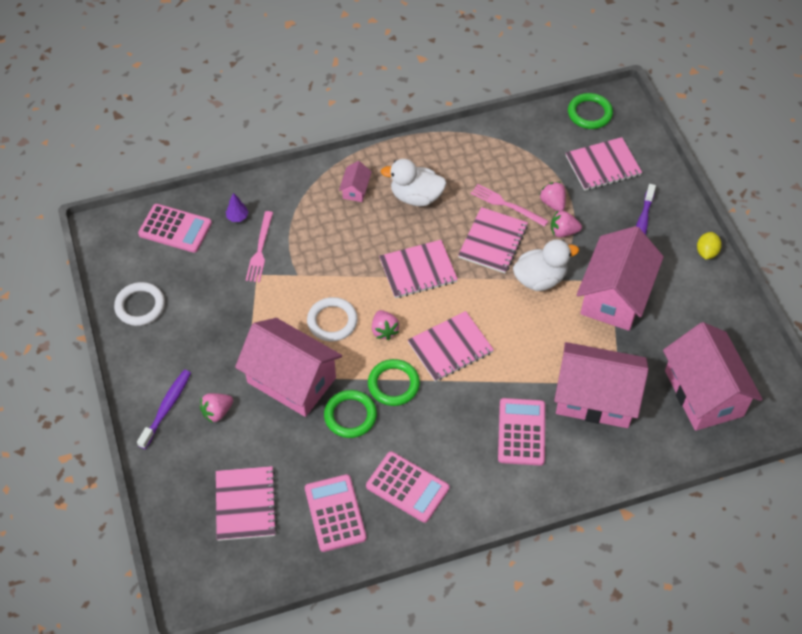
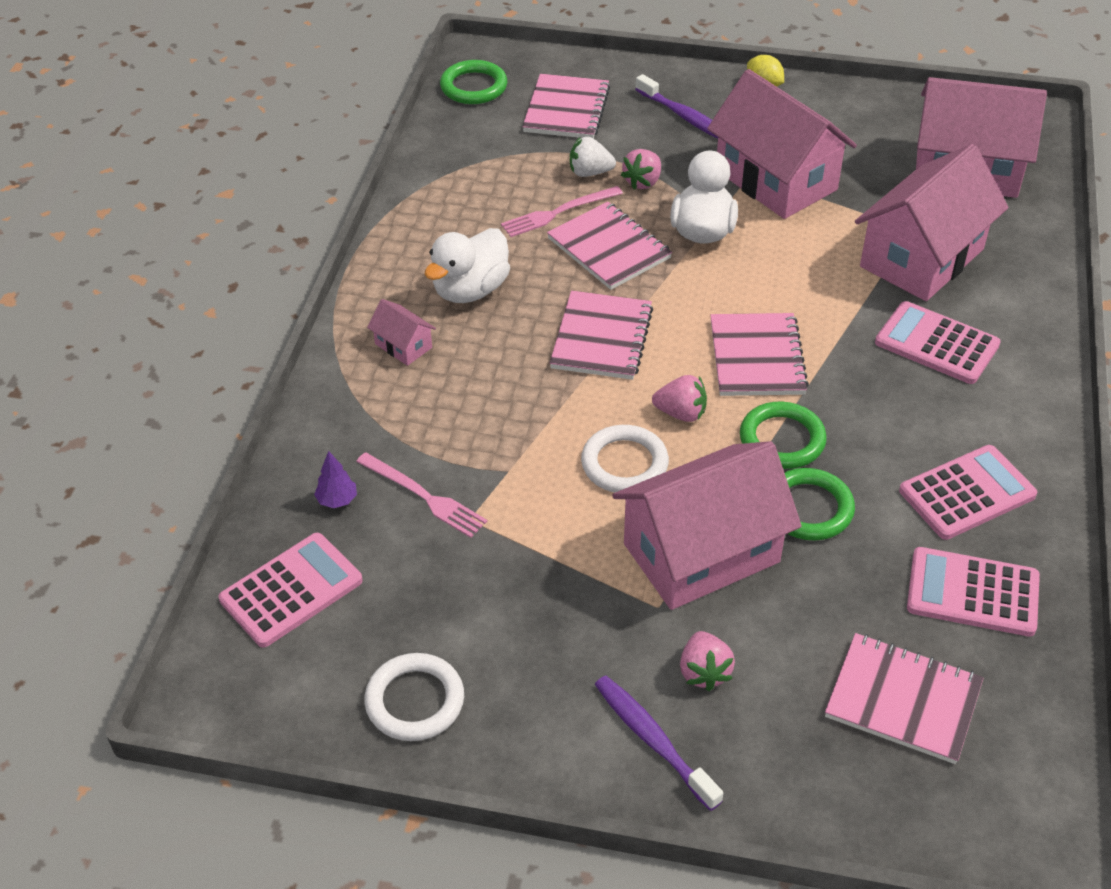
camera: 60 degrees left, 10 degrees down
(553, 203) = (590, 172): pink strawberry -> white strawberry

